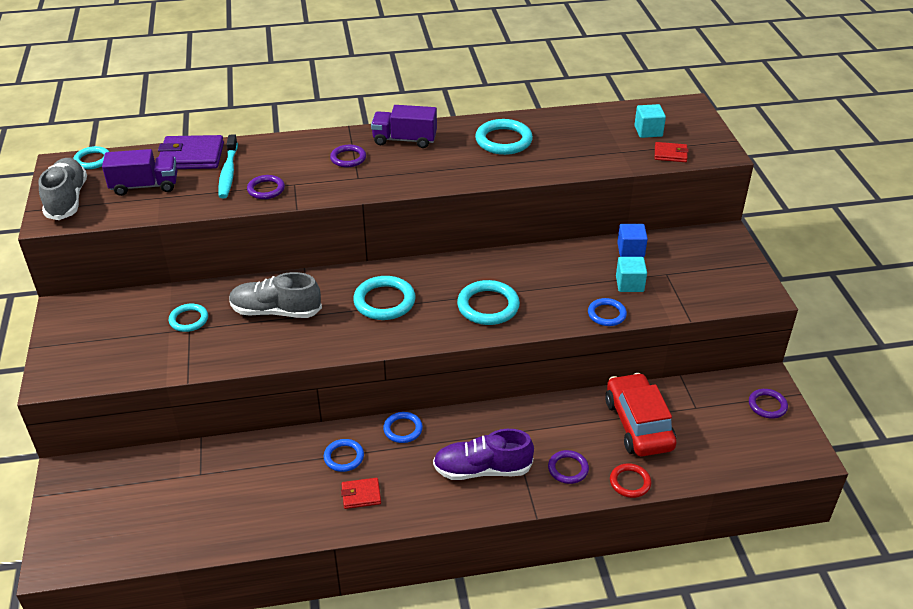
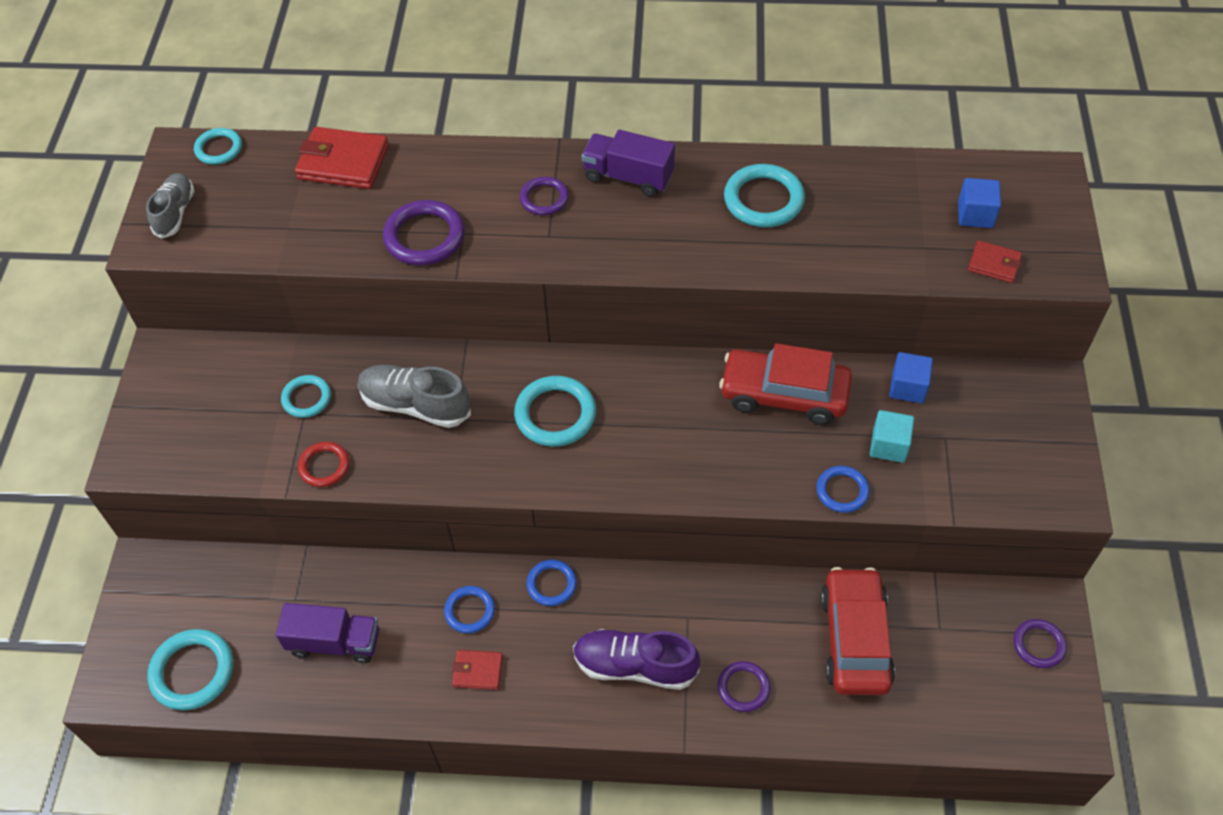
camera: 15 degrees right, 15 degrees up
(67, 200) = (175, 213): grey shoe -> grey shoe, size x0.67
(145, 186) = (274, 205): purple truck -> purple truck (334, 642)
(191, 156) = (343, 162): purple wallet -> red wallet
(228, 172) = (383, 199): turquoise toothbrush -> none
(266, 189) = (424, 237): purple ring -> purple ring, size x1.62
(488, 306) = (687, 447): turquoise ring -> turquoise ring (192, 672)
(546, 266) = (784, 394): none -> red car
(630, 482) = (817, 725): red ring -> red ring (324, 466)
(648, 131) = (975, 214): turquoise cube -> blue cube

